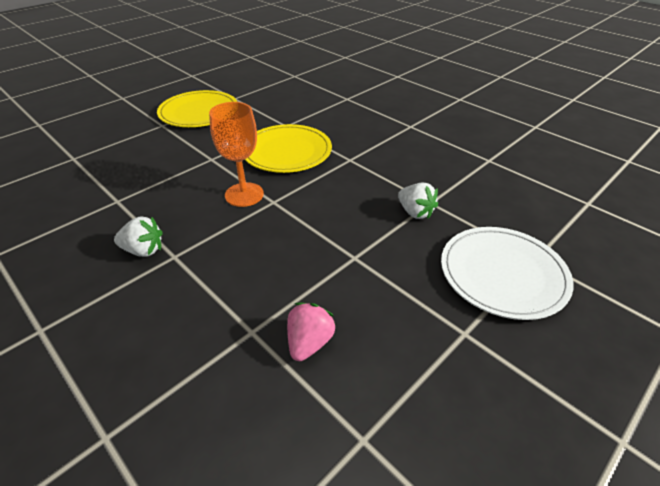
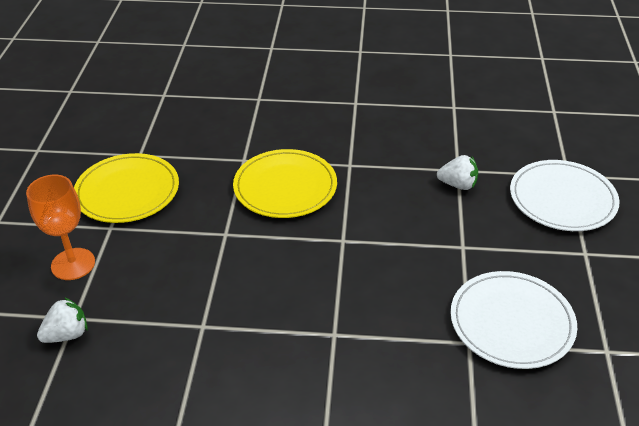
camera: 40 degrees left, 0 degrees up
(143, 250) = (302, 346): white strawberry -> white strawberry (67, 334)
(244, 194) = (310, 249): orange goblet -> orange goblet (73, 264)
(309, 342) = (511, 322): pink strawberry -> white plate

